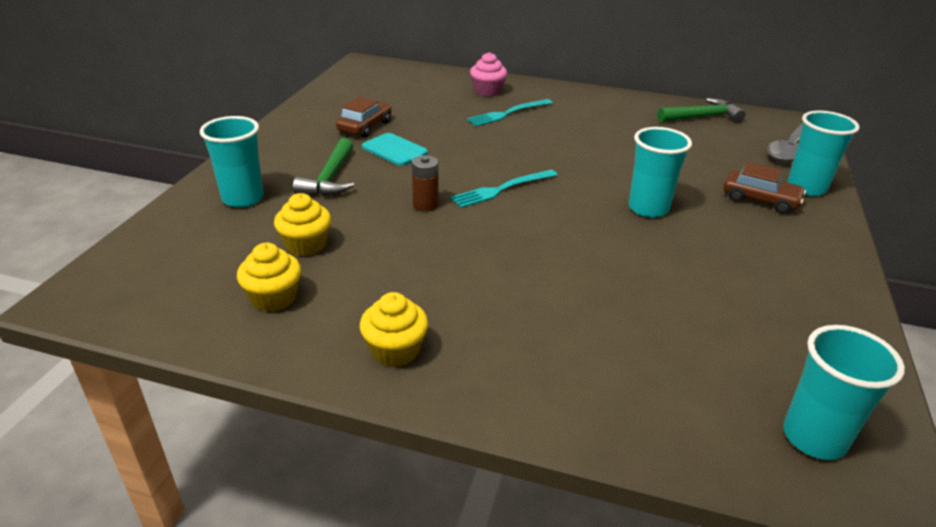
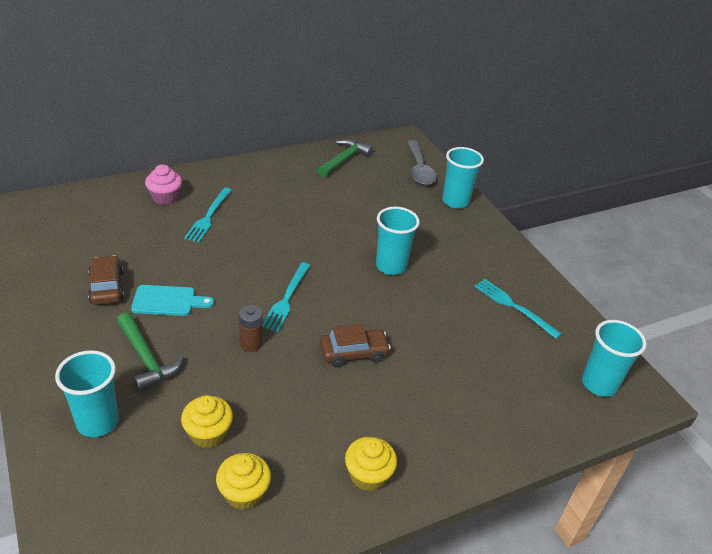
camera: 45 degrees left, 5 degrees up
(760, 200) = (441, 225): brown car -> brown car (353, 353)
(771, 304) = (514, 307): none -> turquoise fork

